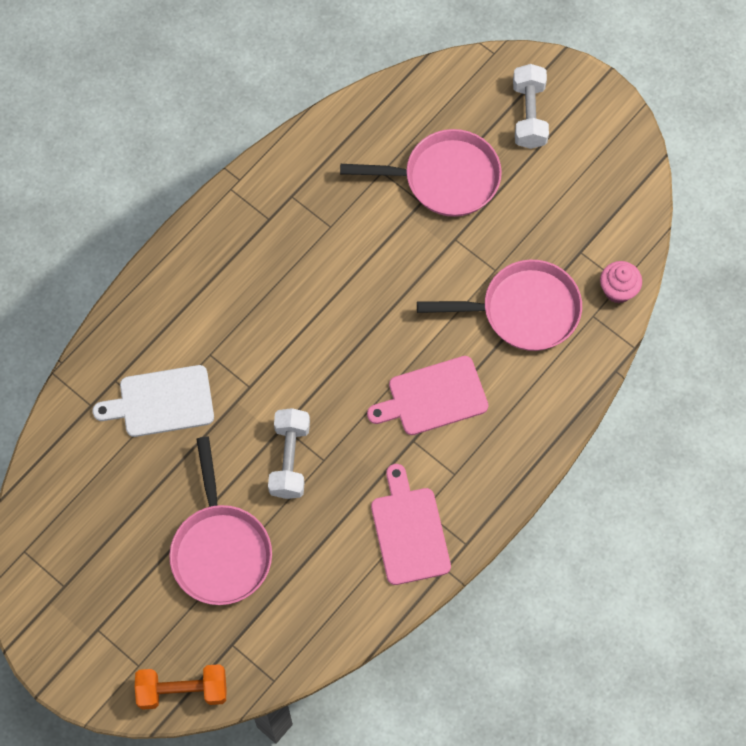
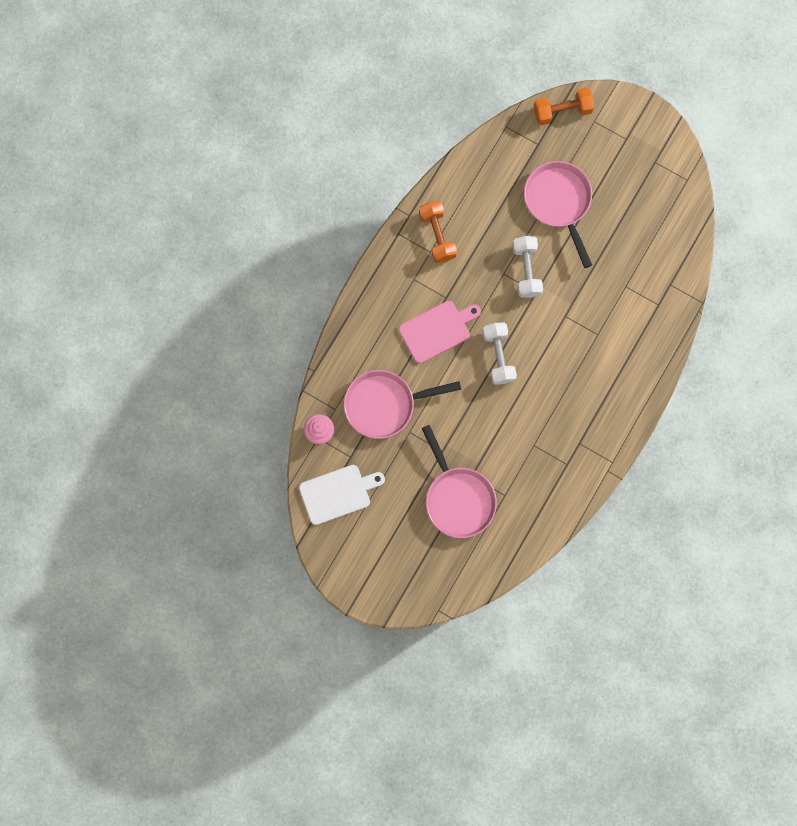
camera: 170 degrees right, 10 degrees up
(161, 402) = (622, 295): white cutting board -> white cutting board (338, 493)
(409, 531) = (437, 236): pink cutting board -> orange dumbbell
(444, 178) = (458, 498): pink pan -> pink pan turned 105 degrees counterclockwise
(529, 115) = (403, 561): white dumbbell -> white dumbbell (498, 356)

